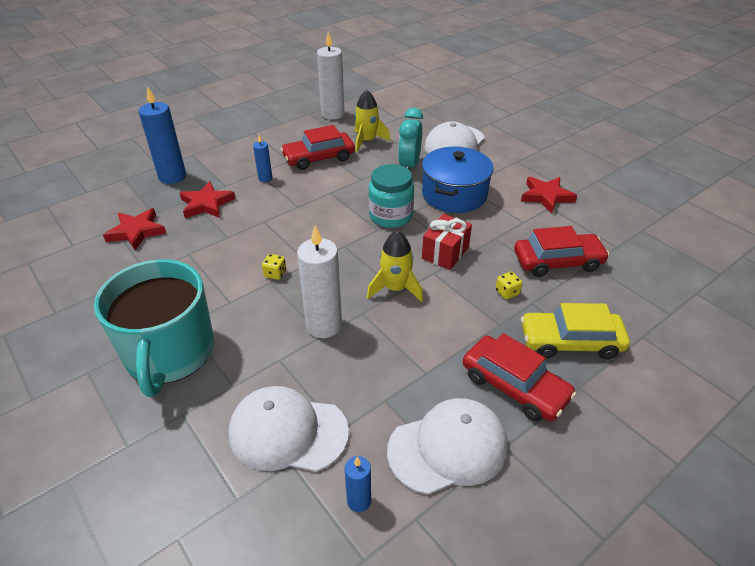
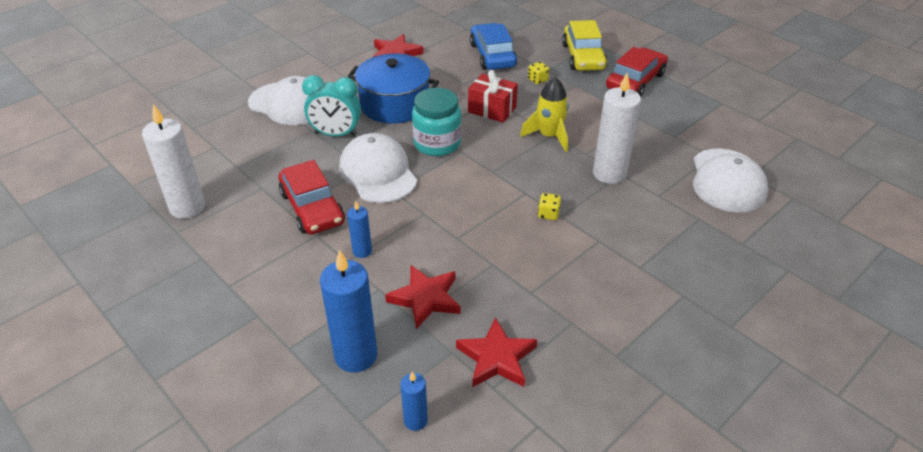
camera: 95 degrees left, 0 degrees up
(170, 353) = (682, 269): turquoise mug -> none
(359, 501) = (761, 143): blue candle -> blue candle (415, 420)
(367, 141) = (273, 169): yellow rocket -> none
(448, 448) = (701, 108): white cap -> white cap (378, 173)
(557, 262) = (492, 55): red car -> blue car

